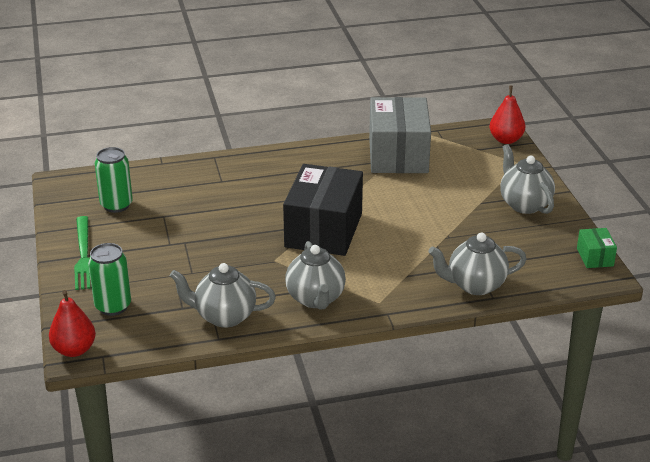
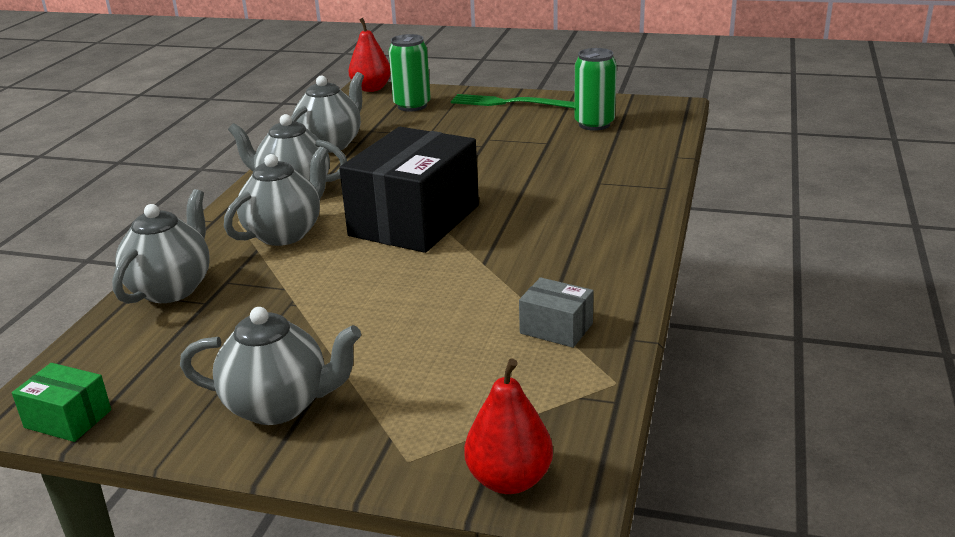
camera: 120 degrees right, 5 degrees down
(323, 230) = (414, 220): black box -> black box turned 75 degrees clockwise
(379, 273) = (285, 234): none -> grey teapot
(398, 155) = (556, 328): grey box -> grey box, size x0.44

